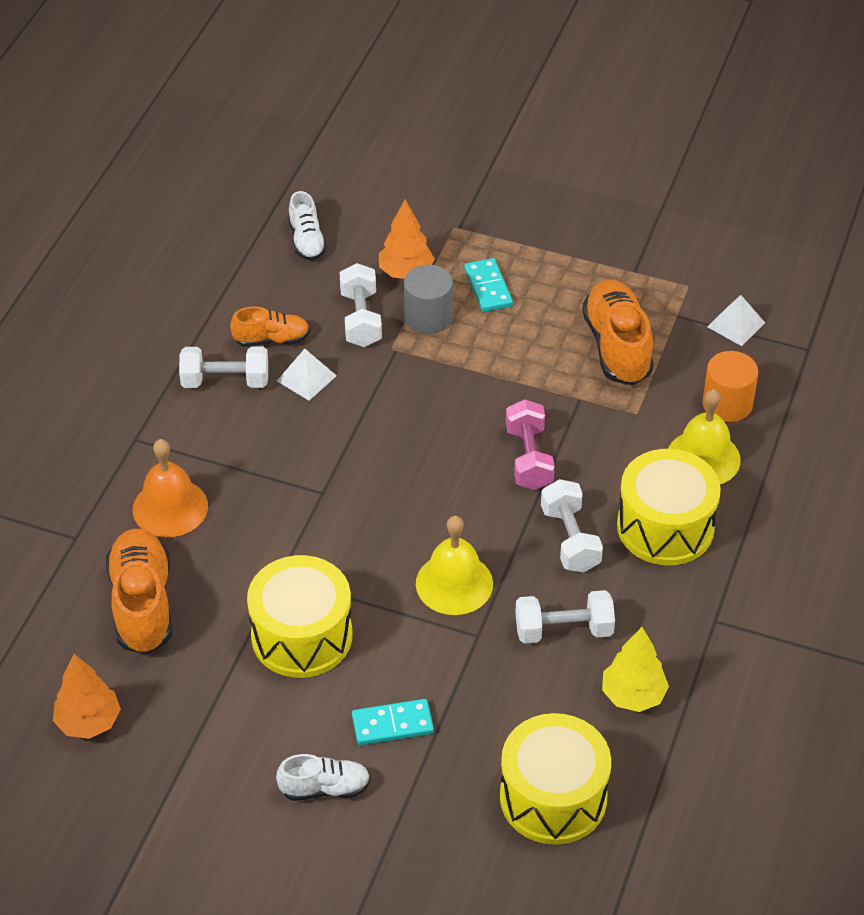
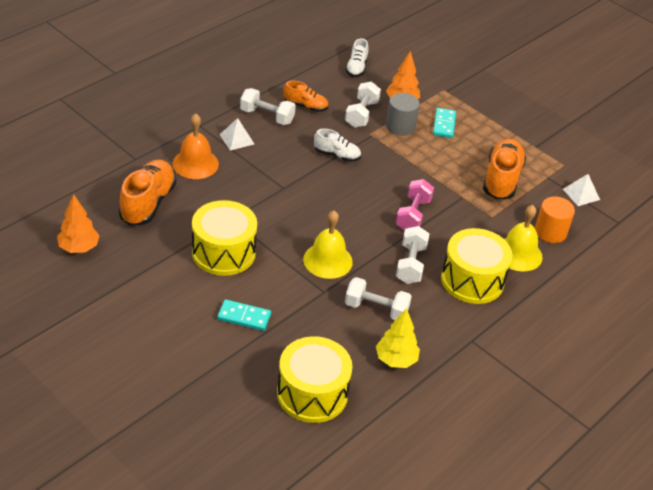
camera: 20 degrees right, 5 degrees down
(306, 378) = (312, 131): white pyramid -> white pyramid (236, 139)
(325, 788) = (183, 333): white shoe -> white shoe (337, 155)

